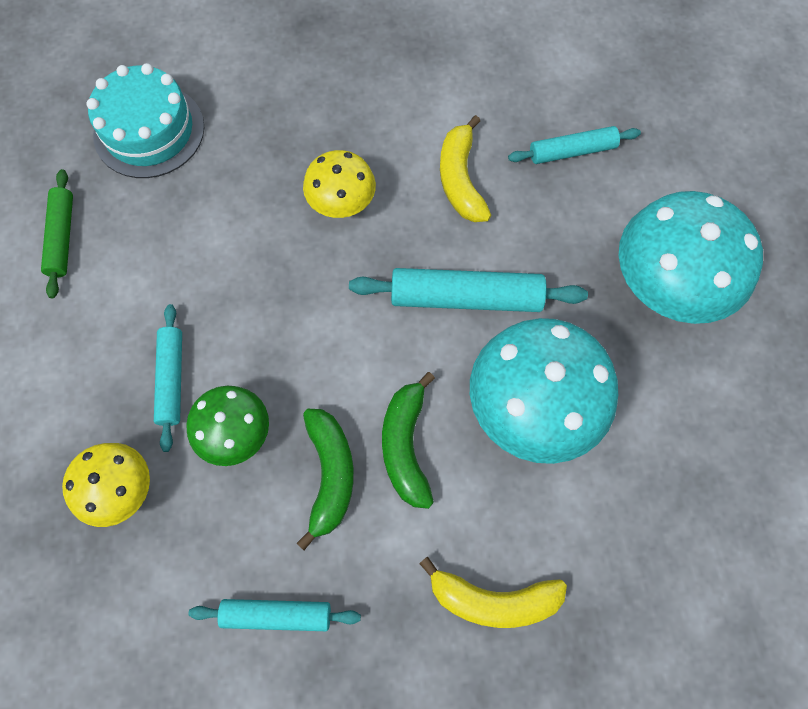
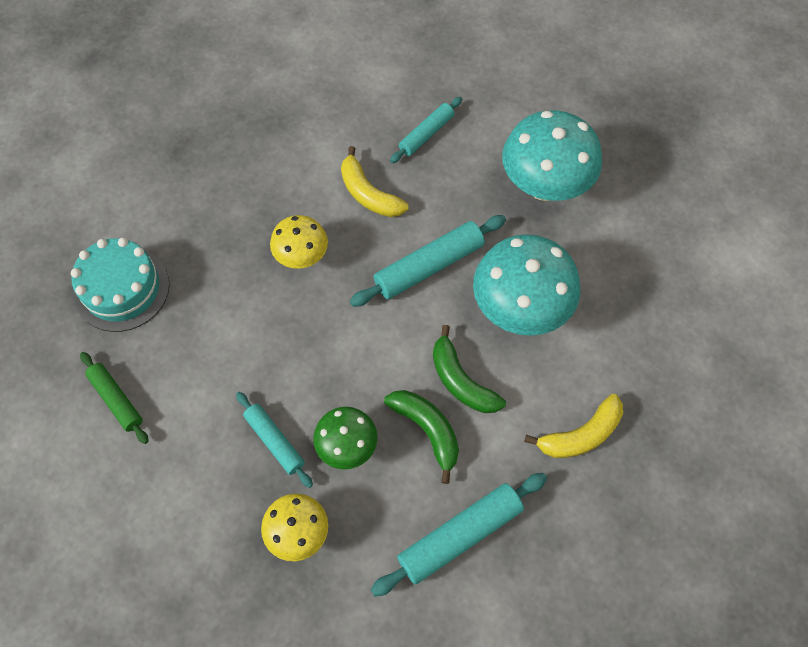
camera: 35 degrees left, 5 degrees down
(277, 615) = (460, 536): turquoise rolling pin -> turquoise rolling pin, size x1.60

